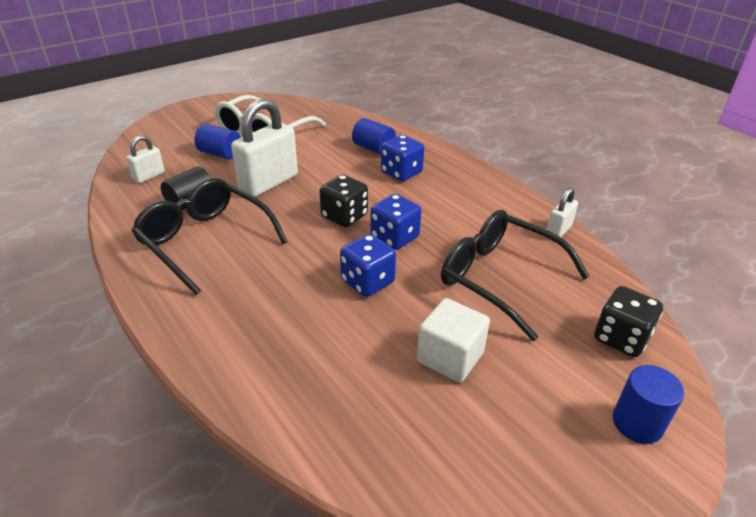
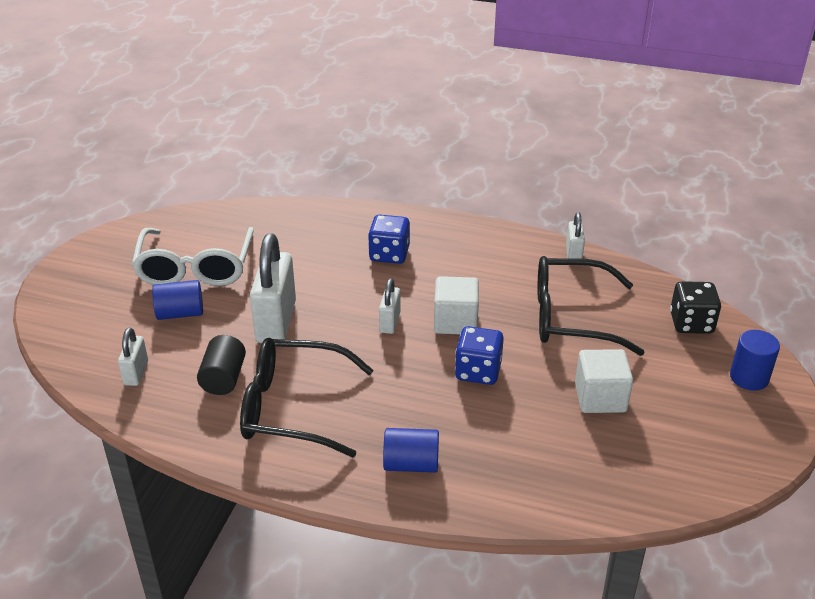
camera: 35 degrees left, 0 degrees up
(344, 216) = (390, 322): black dice -> white padlock
(373, 148) = (333, 239): blue cylinder -> blue cylinder (411, 464)
(394, 237) = (455, 322): blue dice -> white cube

